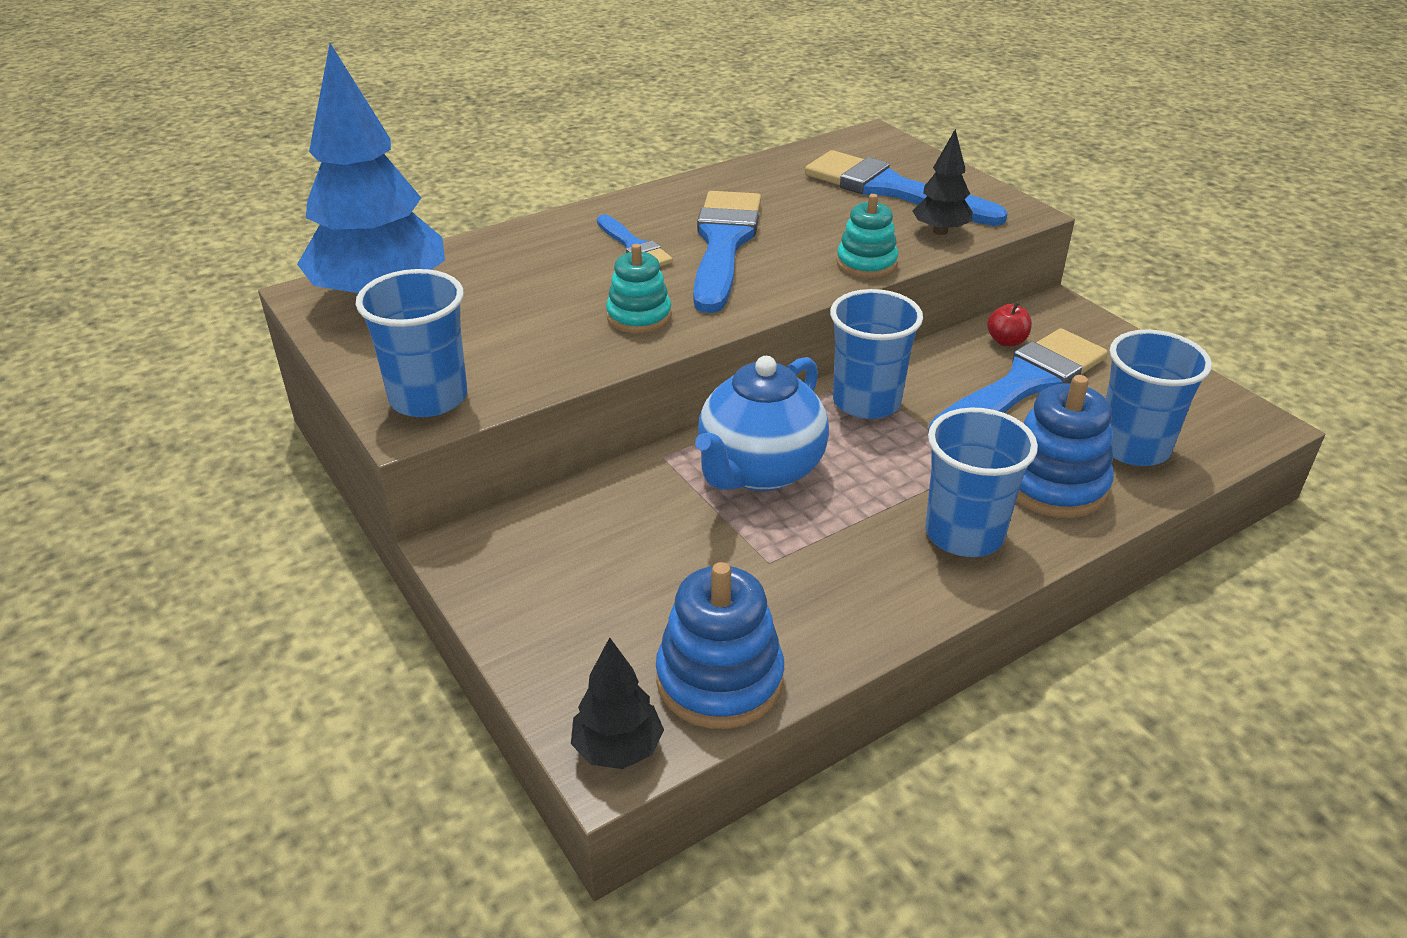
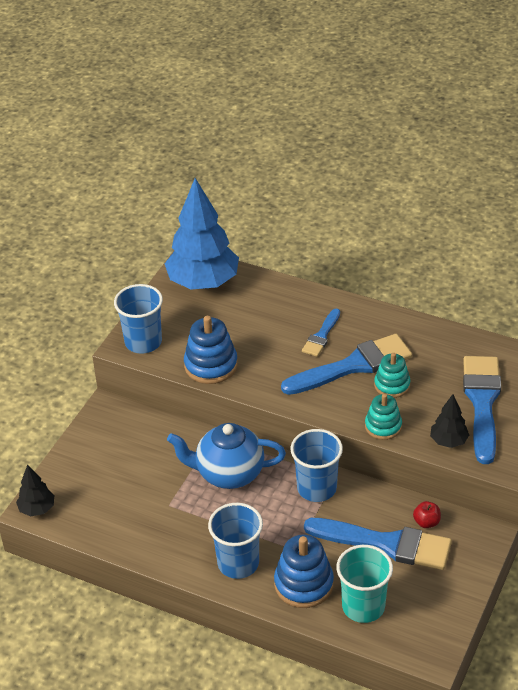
camera: 60 degrees right, 5 degrees up
(639, 316) = (258, 370): turquoise stacking toy -> turquoise stacking toy (392, 385)
(719, 679) = (90, 521): blue stacking toy -> blue stacking toy (211, 365)
(1133, 447) = (363, 606): blue cup -> turquoise cup

